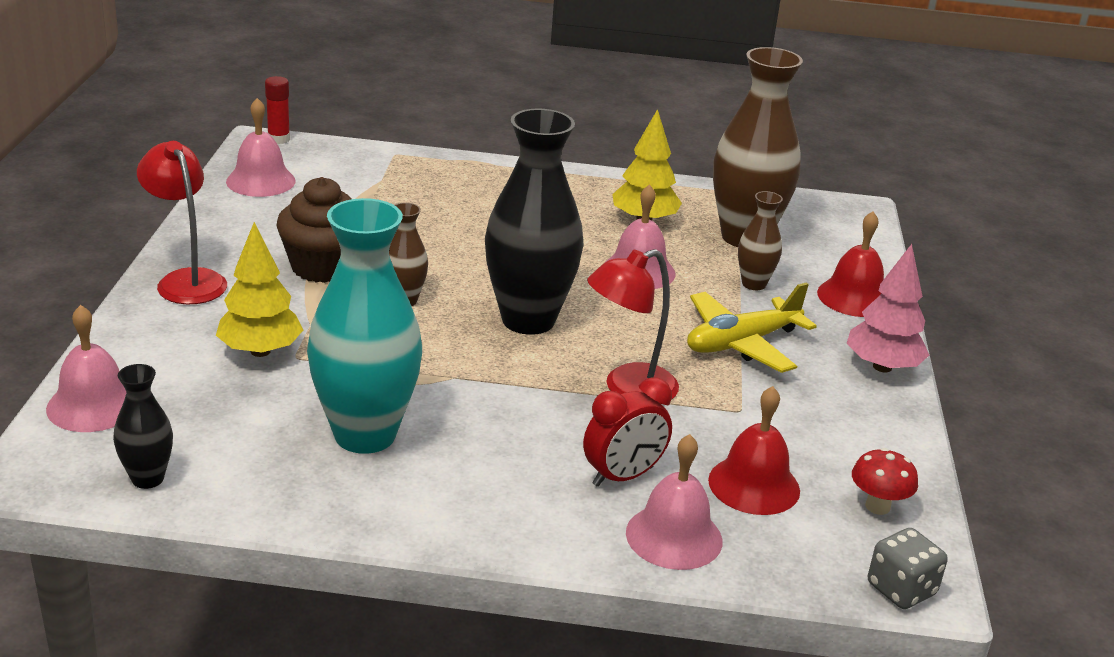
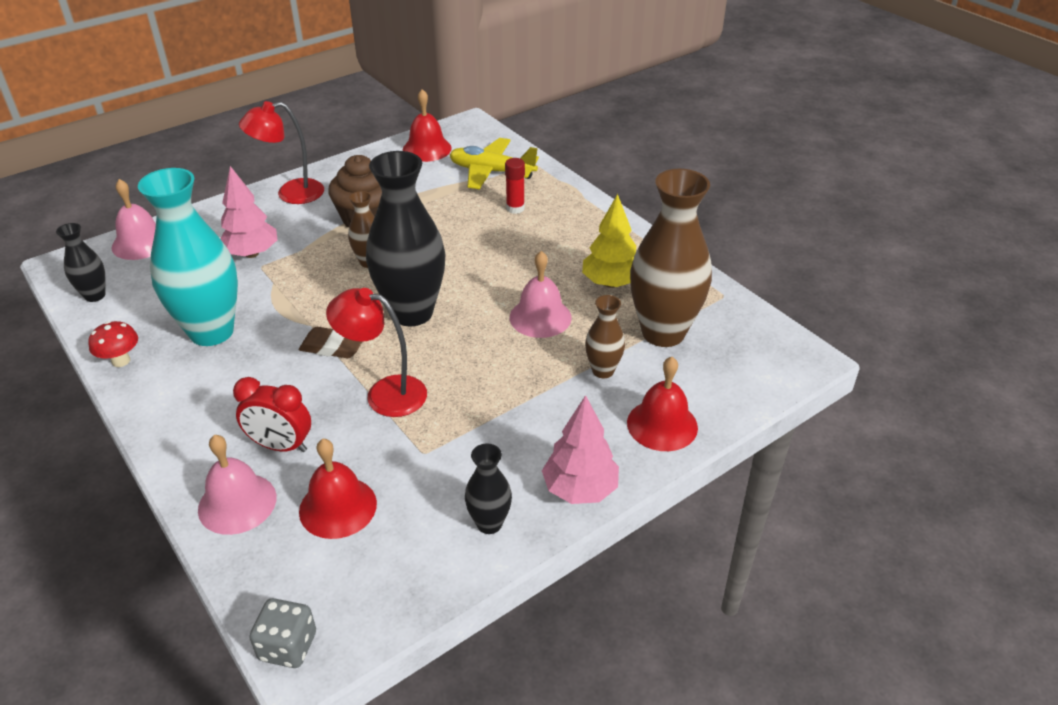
camera: 50 degrees right, 10 degrees up
(186, 280) = (290, 193): red lamp -> red lamp turned 120 degrees counterclockwise
(260, 351) = (252, 253): yellow tree -> pink tree
(261, 181) = (427, 149): pink bell -> red bell
(278, 139) = (482, 125): red glue stick -> red glue stick (515, 208)
(512, 382) = (333, 347): none -> brown eraser
(741, 343) = (512, 408): yellow plane -> yellow plane (491, 172)
(870, 424) = (489, 523): none -> black vase
(877, 506) = (382, 582): red mushroom -> red mushroom (121, 361)

